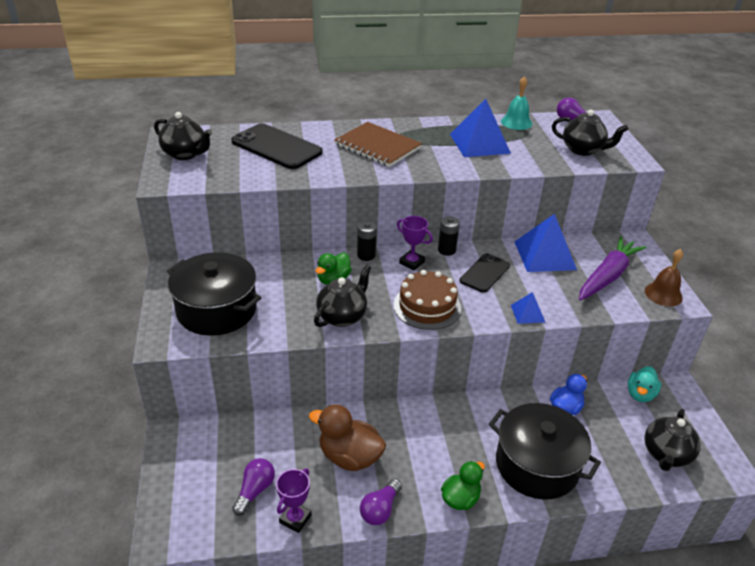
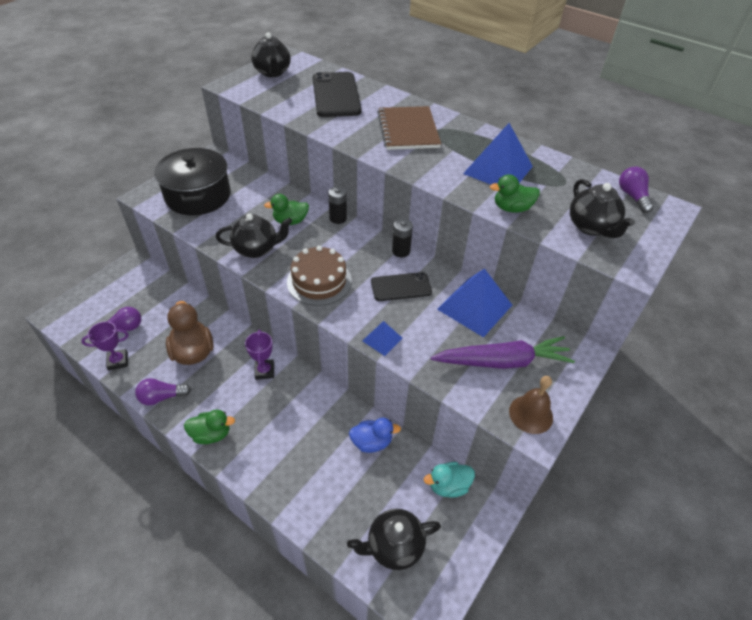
camera: 45 degrees right, 10 degrees up
(412, 262) = (360, 243): purple trophy -> purple trophy (264, 371)
(516, 122) = (569, 169): turquoise bell -> none
(527, 163) = (512, 208): none -> green duck
(537, 465) = (289, 460): black pot -> none

